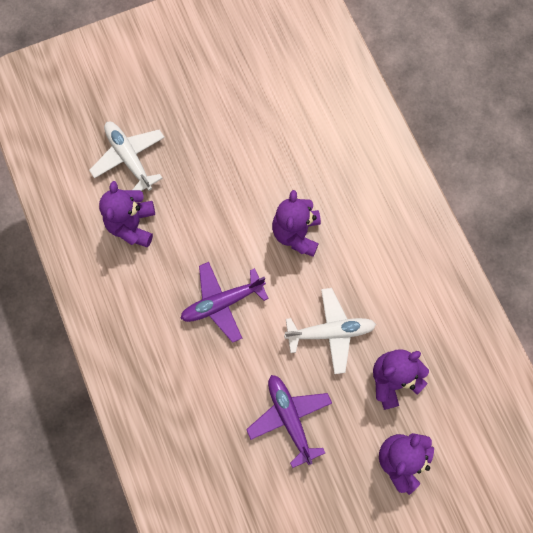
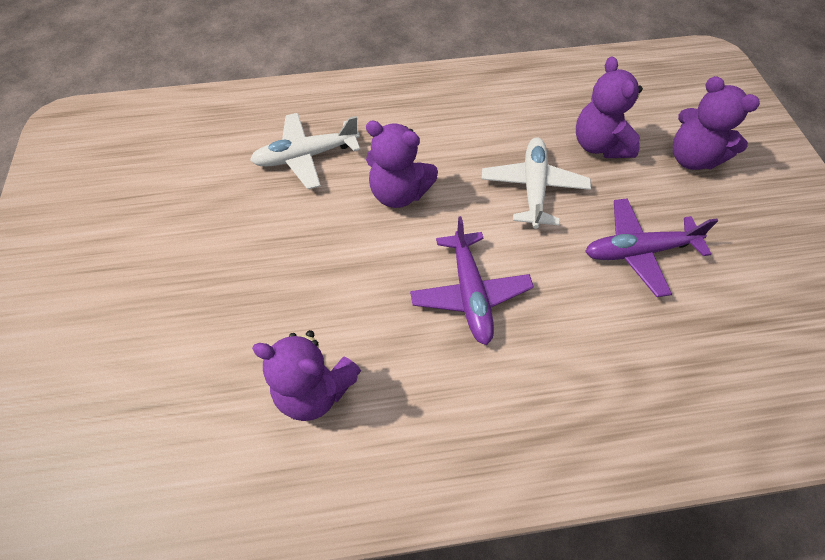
camera: 75 degrees left, 15 degrees down
(129, 158) = (203, 372): white plane -> white plane (306, 156)

